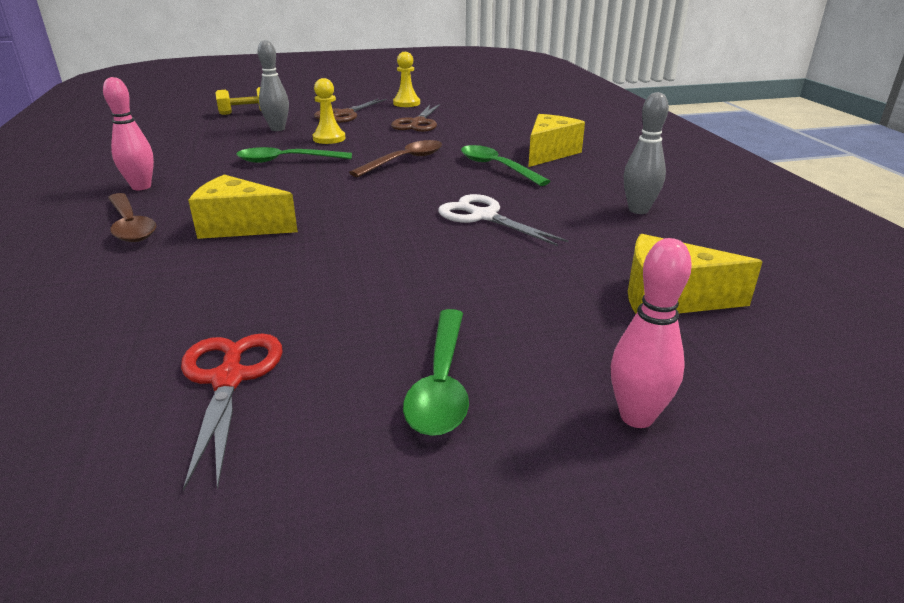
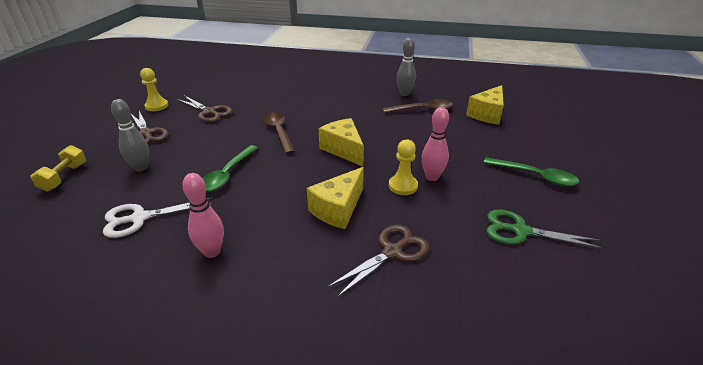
camera: 65 degrees left, 5 degrees up
(130, 225) = (297, 260): brown spoon -> brown spoon (422, 110)
(152, 275) = (392, 252): none -> brown scissors
(229, 379) = (520, 231): red scissors -> green scissors
(329, 138) = (198, 150): yellow pawn -> yellow pawn (403, 186)
(483, 216) = (384, 129): white scissors -> white scissors (139, 218)
(497, 167) = (320, 109): green spoon -> none
(549, 153) = (314, 91): yellow cheese -> yellow cheese (343, 150)
(636, 417) = (561, 144): pink bowling pin -> pink bowling pin (432, 177)

